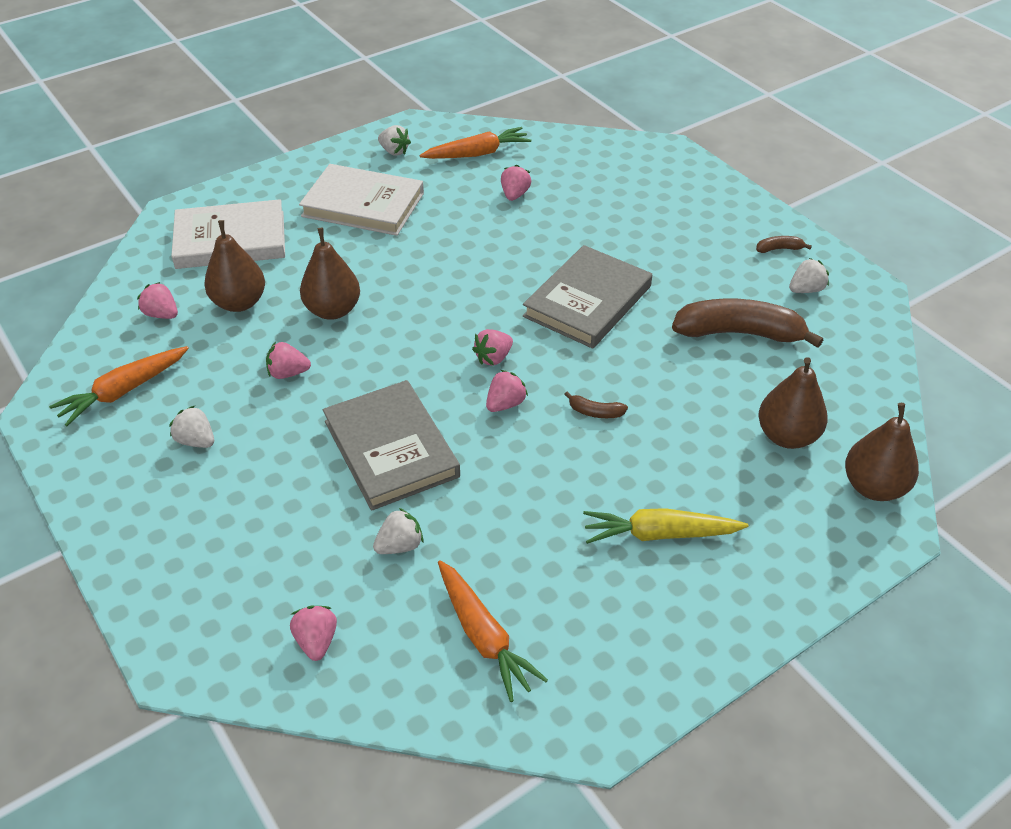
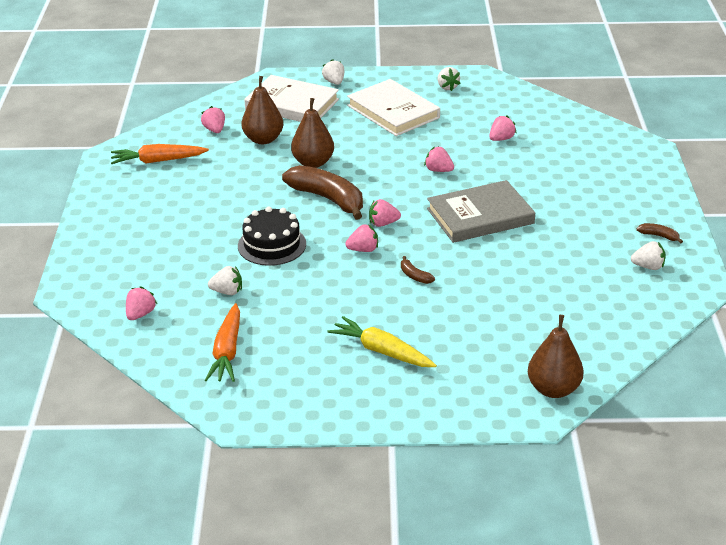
camera: 35 degrees right, 10 degrees down
(196, 441) = (172, 199): white strawberry -> white strawberry (334, 82)
(288, 373) = (254, 185): pink strawberry -> pink strawberry (438, 170)
(391, 449) = (272, 245): grey book -> black cake
(477, 153) = (503, 106): orange carrot -> none
(739, 333) = (565, 272): brown banana -> brown banana (328, 199)
(787, 436) = (527, 339): brown pear -> none

